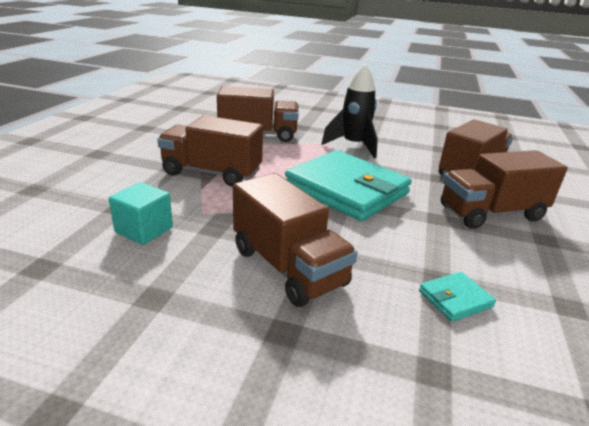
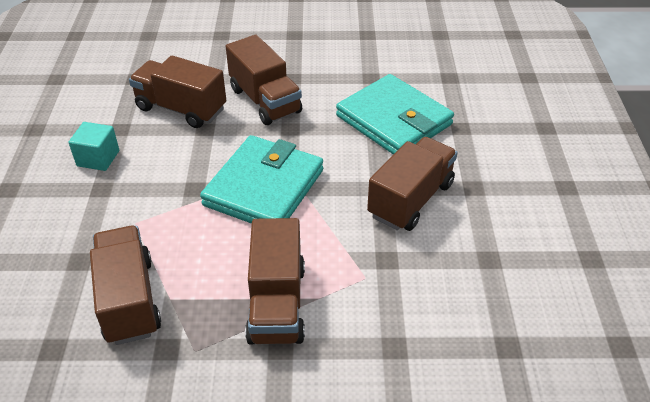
camera: 105 degrees left, 15 degrees up
(144, 230) = (418, 306): turquoise cube -> turquoise cube (98, 158)
(353, 146) = (138, 198): black rocket -> none
(455, 299) = (394, 120): turquoise wallet -> turquoise wallet, size x2.47

